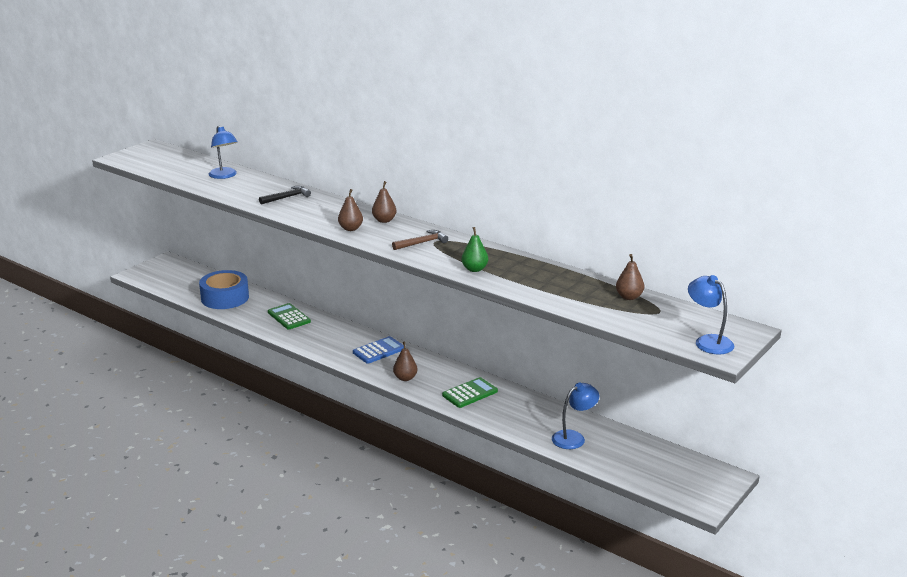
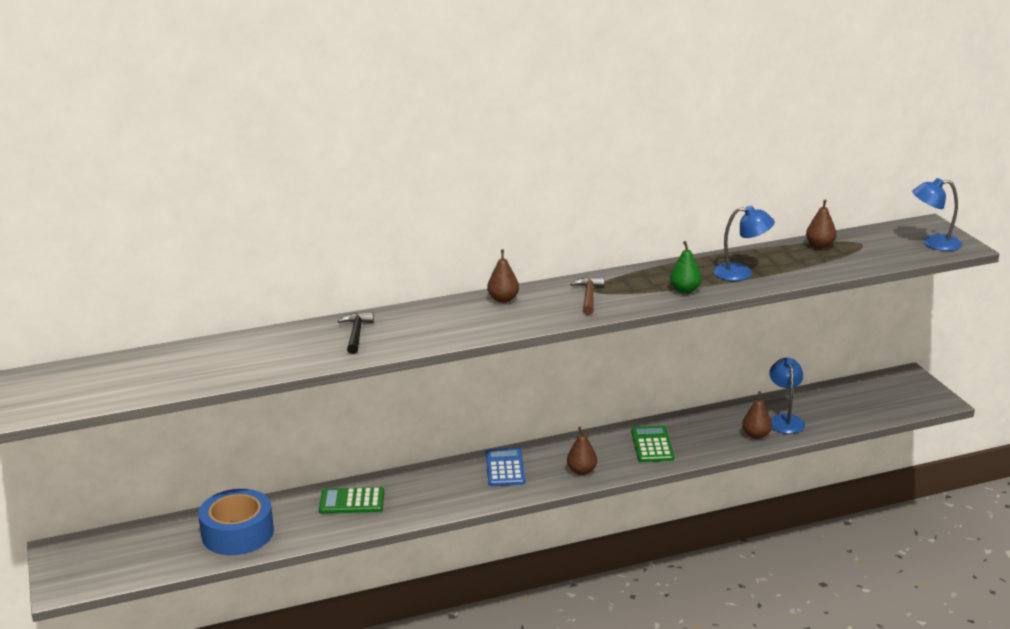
camera: 55 degrees left, 0 degrees up
(224, 176) = (222, 354): blue lamp -> blue lamp (741, 273)
(350, 229) = (501, 322): brown pear -> brown pear (756, 435)

